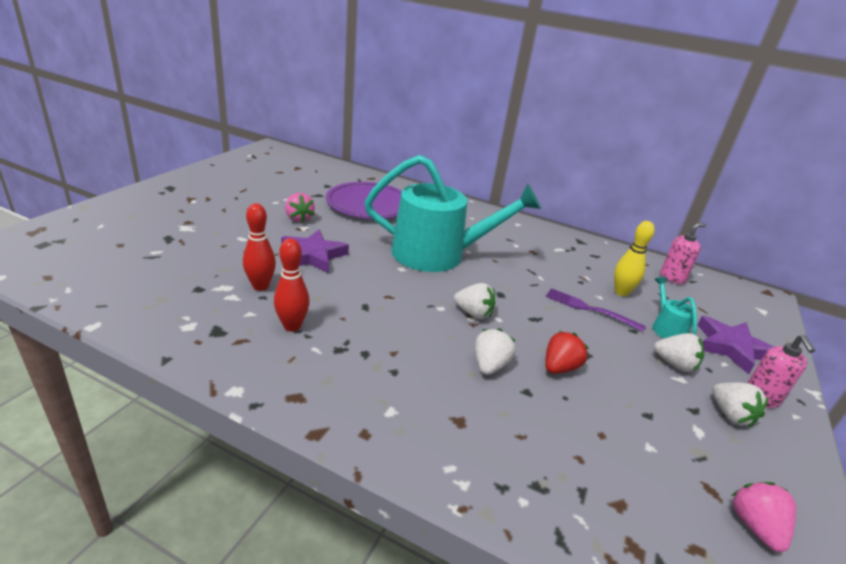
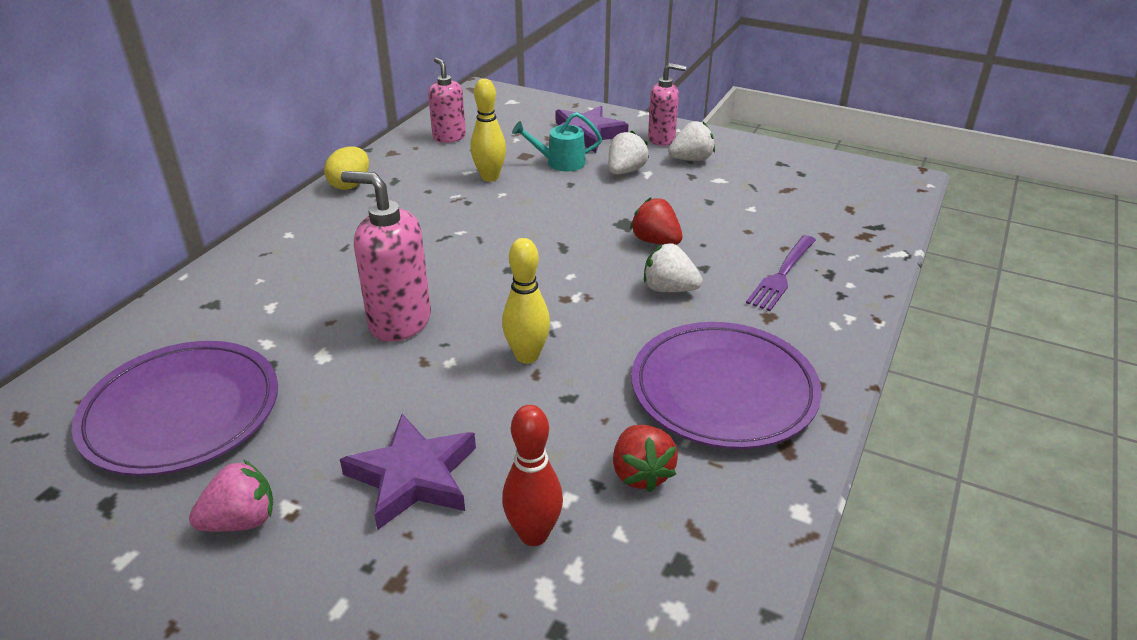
camera: 85 degrees left, 5 degrees up
(292, 326) = (641, 473): red bowling pin -> red strawberry
(364, 375) = (723, 390): none -> purple plate
(406, 294) = (527, 356): none -> yellow bowling pin
(437, 254) = (399, 322): turquoise watering can -> pink soap dispenser
(473, 313) = (564, 295): white strawberry -> none
(581, 241) = (350, 185): none -> yellow egg
(590, 309) = (533, 205): purple fork -> purple fork (782, 275)
(755, 526) = (814, 179): pink strawberry -> none

